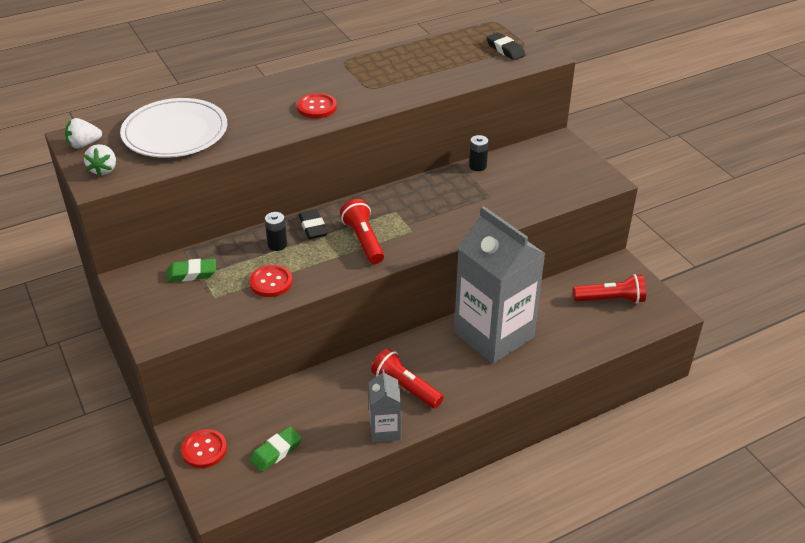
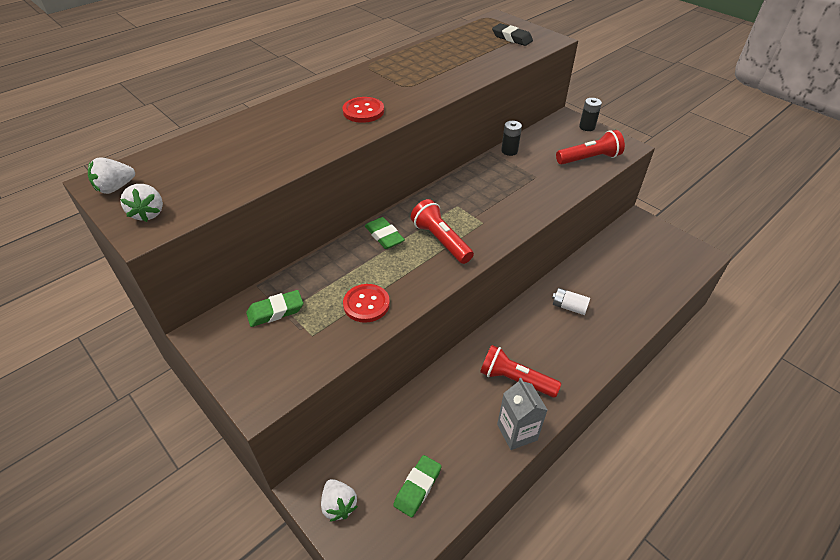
camera: 15 degrees left, 5 degrees up
(175, 132) = (220, 158): white plate -> none
(204, 450) = (339, 505): red button -> white strawberry
(277, 244) = (355, 261): black battery -> black battery (587, 127)
(313, 227) = (384, 236): black eraser -> green eraser
(493, 335) = (569, 307): grey carton -> white battery
(611, 300) = (649, 253): red flashlight -> red flashlight (589, 159)

